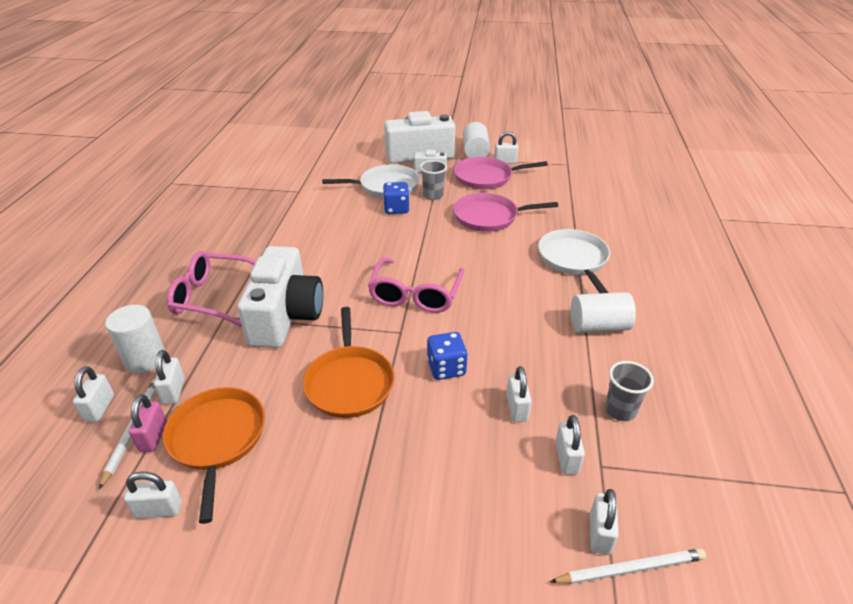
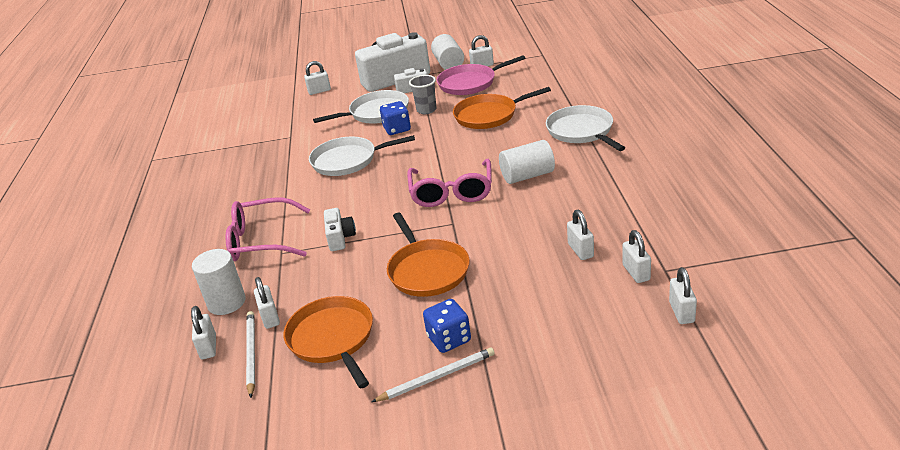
camera: 10 degrees left, 5 degrees down
(153, 437) = (273, 353): pink padlock -> none
(159, 509) = (312, 397): white padlock -> white padlock (319, 91)
(286, 316) = (340, 238): white camera -> white camera, size x0.46
(336, 231) = (348, 160): none -> white pan
(446, 368) = (507, 238): blue dice -> blue dice (449, 339)
(489, 217) = (489, 115): pink pan -> orange pan
(598, 326) = (624, 176): white cylinder -> white cylinder (527, 175)
(620, 410) = (666, 230): grey cup -> none
(630, 569) = (712, 326): white pencil -> white pencil (436, 377)

